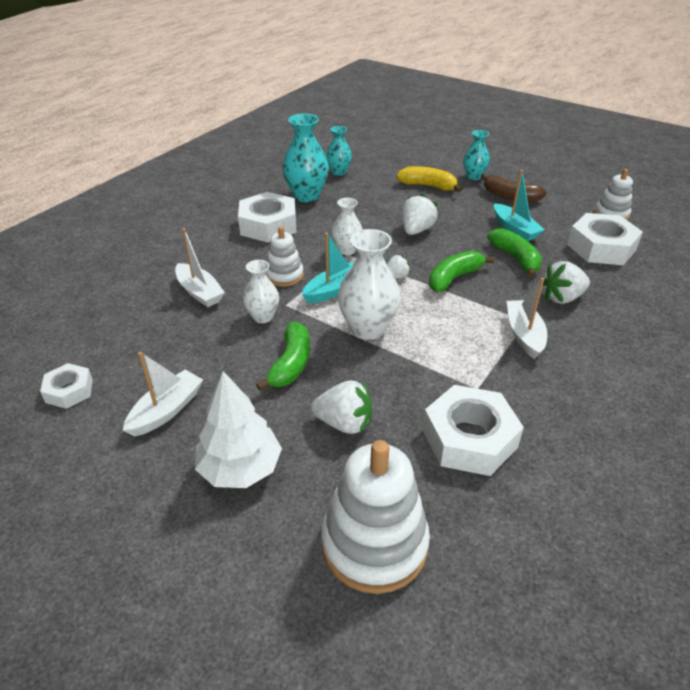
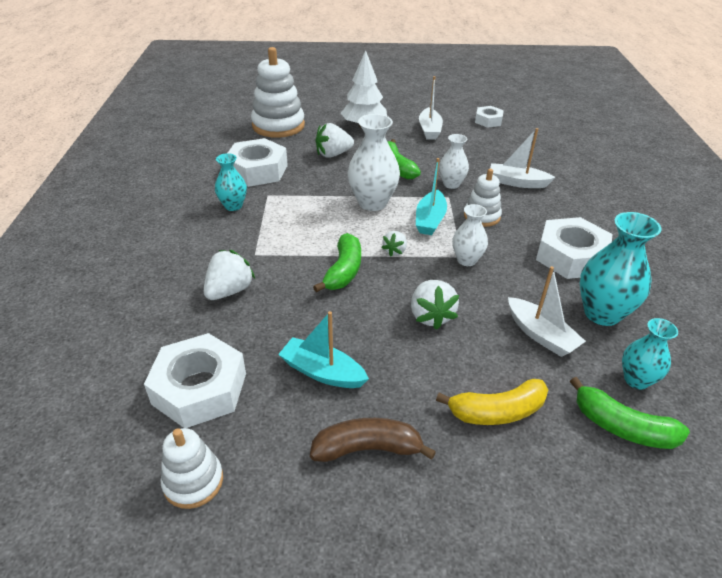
camera: 145 degrees right, 0 degrees up
(474, 176) = (457, 480): turquoise vase -> turquoise vase (233, 206)
(515, 258) = (297, 322): green banana -> green banana (622, 427)
(524, 334) = (251, 242): white boat -> white boat (540, 335)

